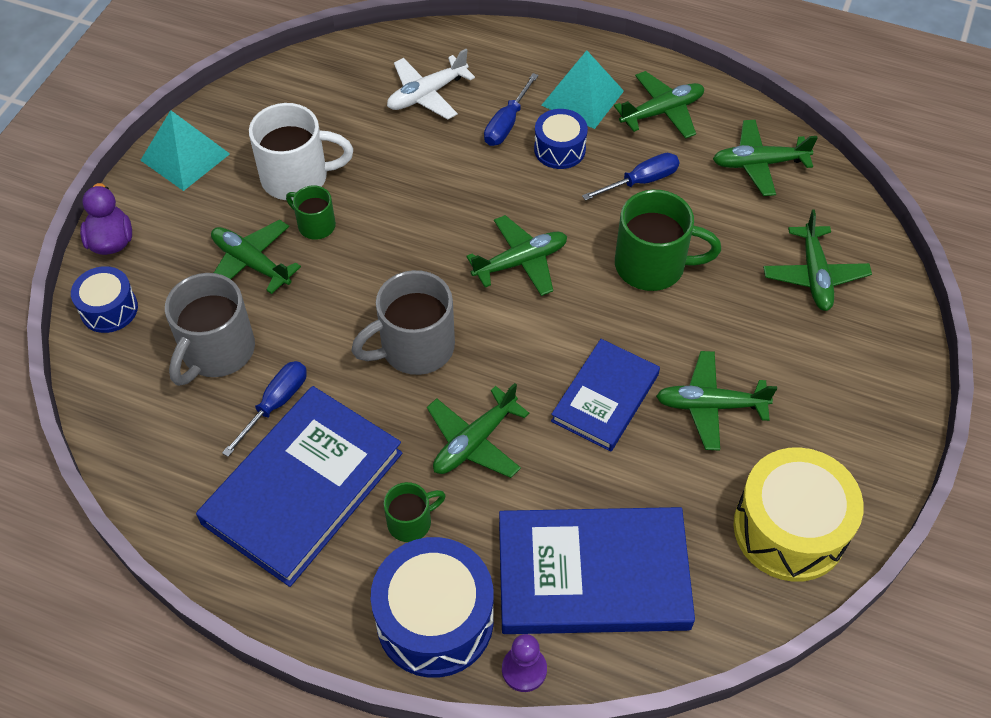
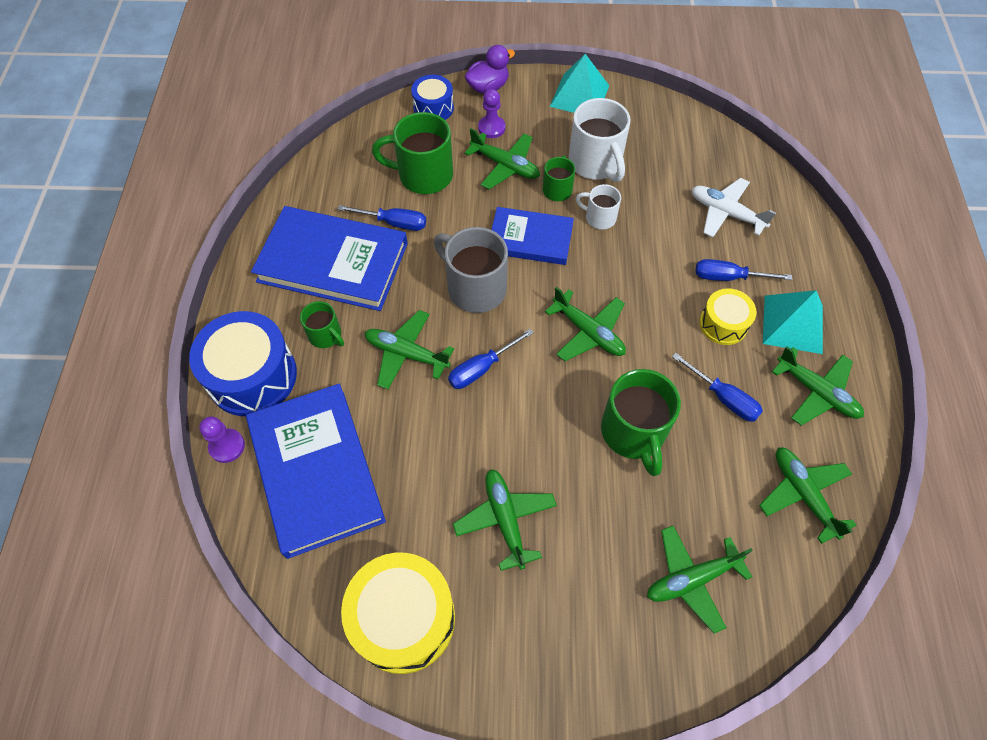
camera: 70 degrees right, 5 degrees up
(182, 258) = (491, 128): none -> purple pawn
(217, 351) = (423, 175): grey mug -> green mug
(251, 263) = (505, 166): green plane -> green plane turned 105 degrees clockwise
(376, 201) = (599, 217): none -> white mug
(524, 373) = (481, 368): none -> blue screwdriver
(559, 149) = (723, 324): blue drum -> yellow drum
(605, 398) = (481, 434): blue book -> blue book (530, 239)

